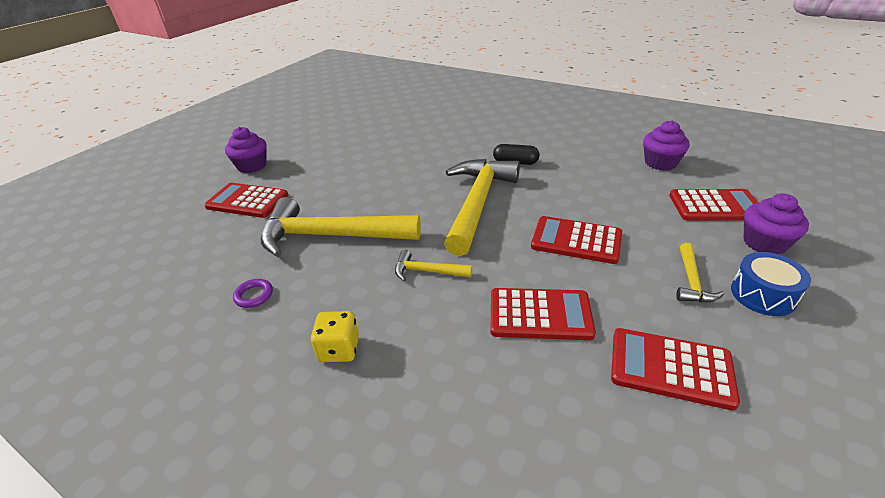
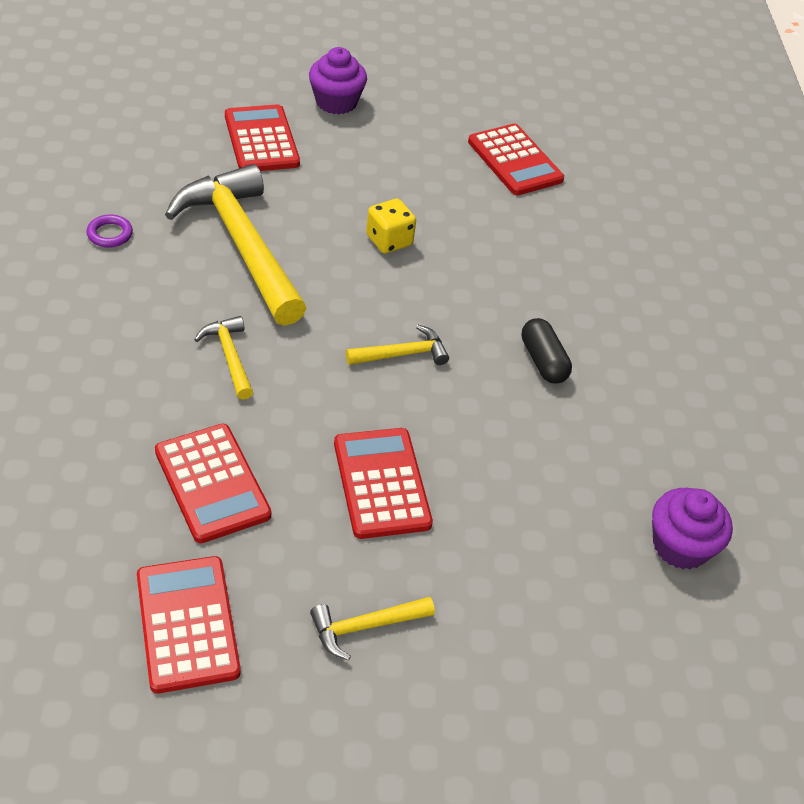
camera: 50 degrees right, 10 degrees up
(339, 349) = (72, 335): yellow dice -> yellow dice (389, 241)
(477, 203) = (402, 354): yellow hammer -> yellow hammer, size x0.44
(715, 206) = (586, 637): red calculator -> red calculator (515, 161)
(763, 295) = (382, 711): blue drum -> none
(764, 243) = (516, 710): purple cupcake -> none

